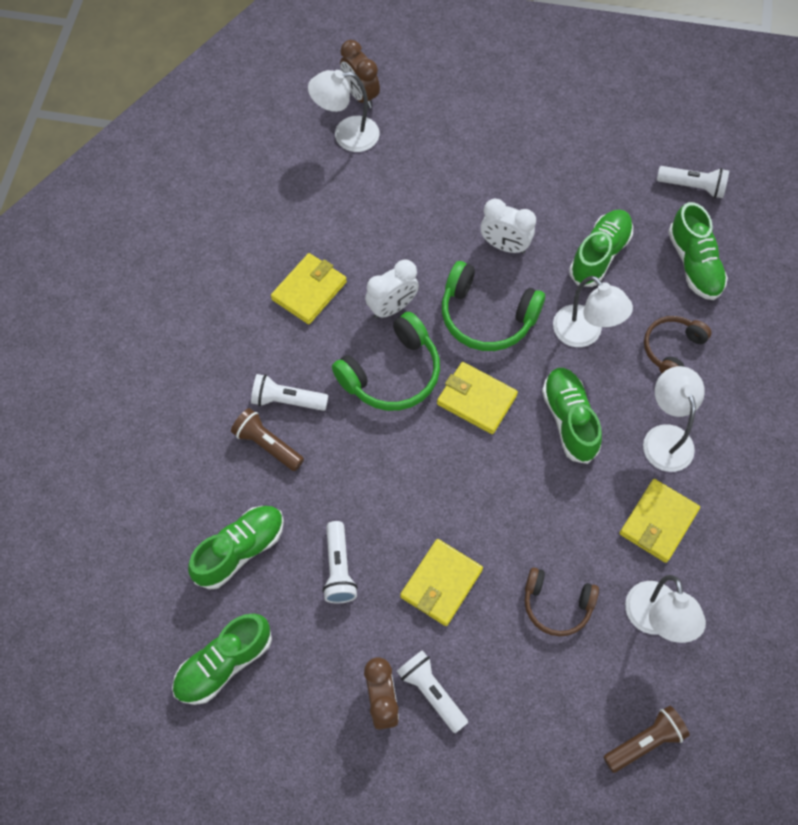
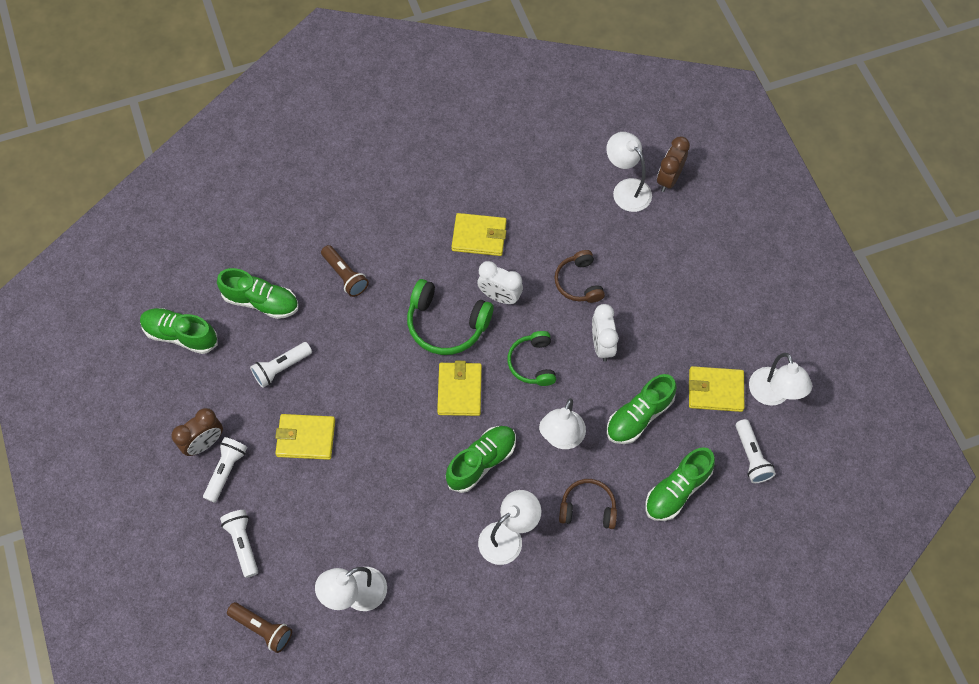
camera: 60 degrees right, 0 degrees up
(267, 444) = (345, 276): brown flashlight -> brown flashlight turned 135 degrees clockwise
(287, 400) = (385, 269): white flashlight -> white flashlight (243, 543)
(486, 316) = (532, 363): green headphones -> green headphones, size x0.65
(557, 604) = (331, 522): brown headphones -> brown headphones (579, 282)
(599, 255) = (639, 416): green shoe -> green shoe turned 135 degrees clockwise
(640, 137) = (772, 395): none -> white lamp
(658, 522) = (435, 563): yellow wallet -> yellow wallet (715, 390)

